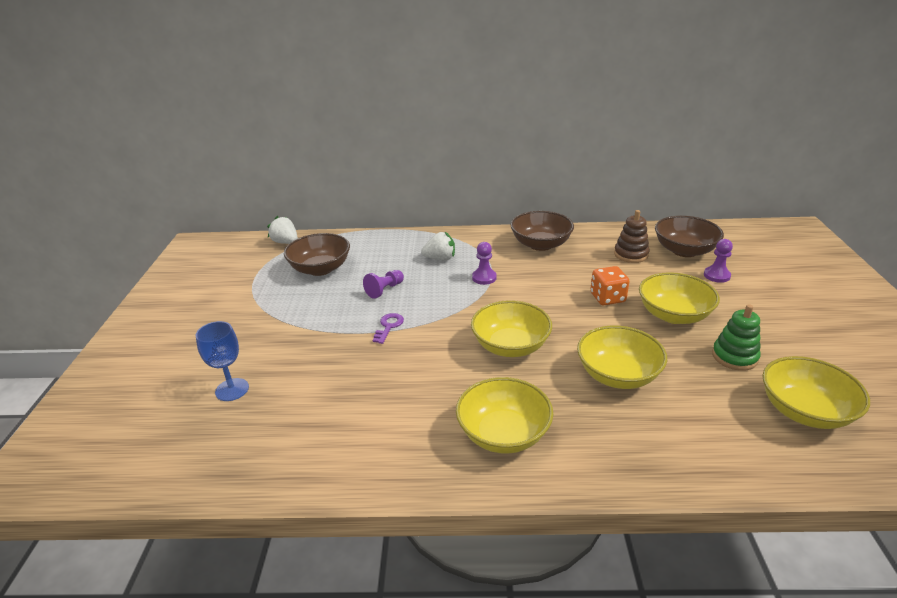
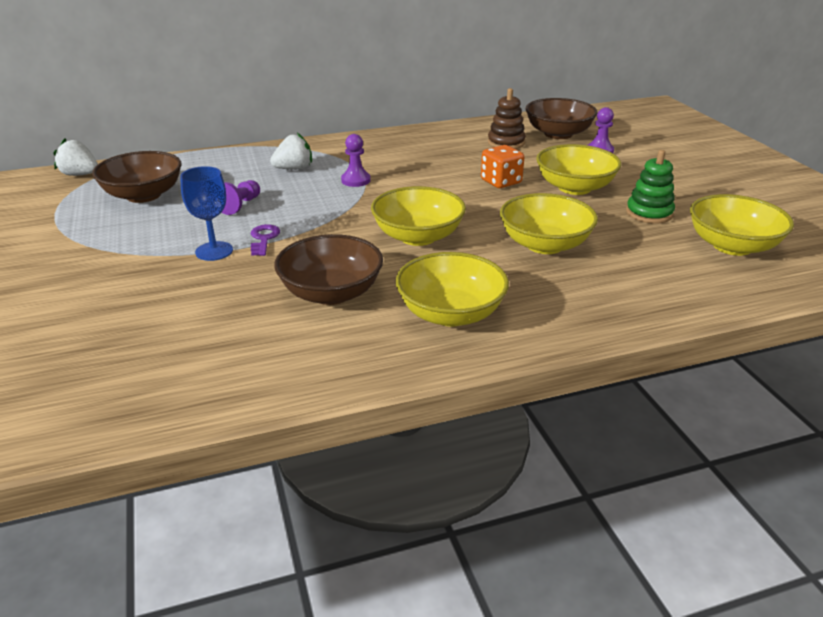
camera: 20 degrees left, 0 degrees up
(232, 389) = (85, 329): blue goblet -> blue goblet (214, 251)
(540, 244) = (405, 144): brown bowl -> brown bowl (331, 293)

